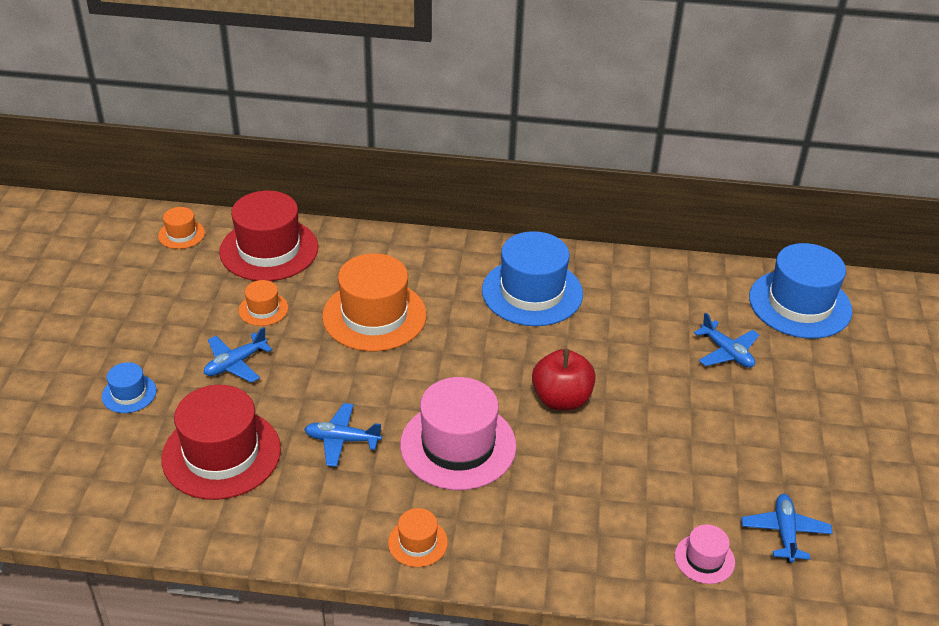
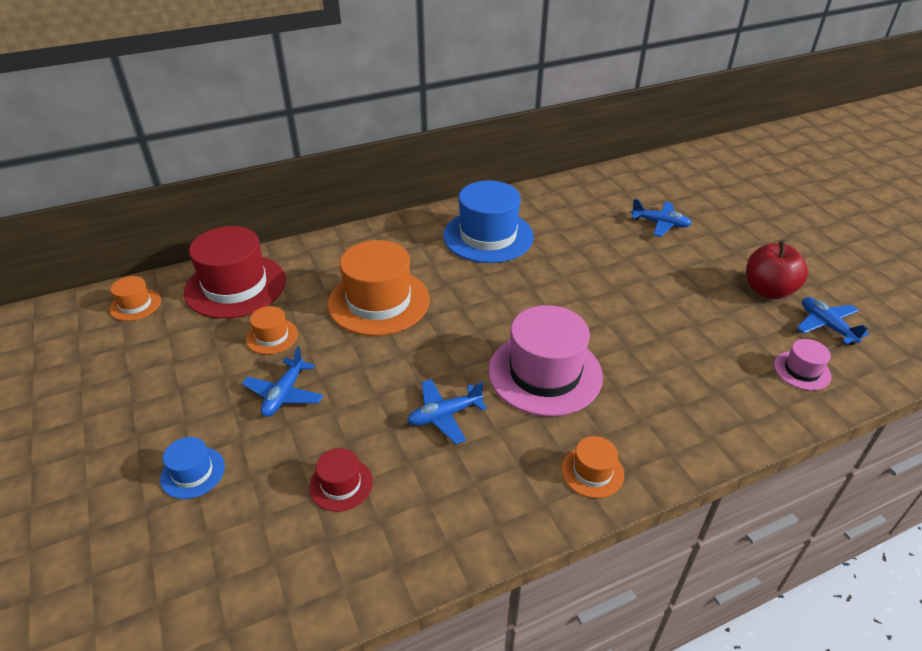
camera: 30 degrees left, 0 degrees up
(221, 454) = (341, 484): red hat -> red hat, size x0.48
(561, 399) = (586, 302): red apple -> red apple (768, 290)
(800, 304) = (670, 177): blue hat -> none

